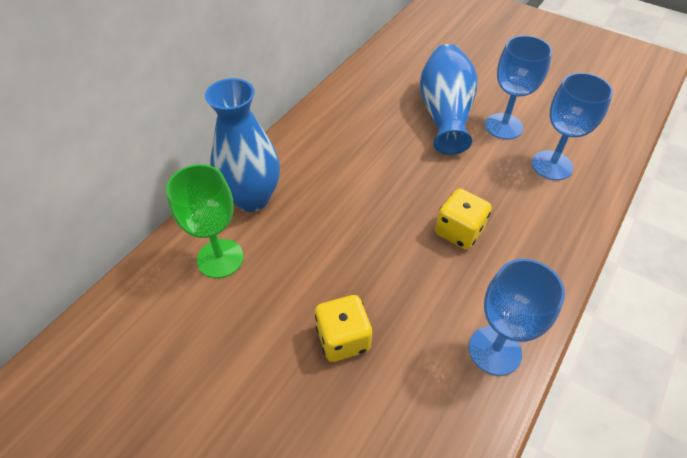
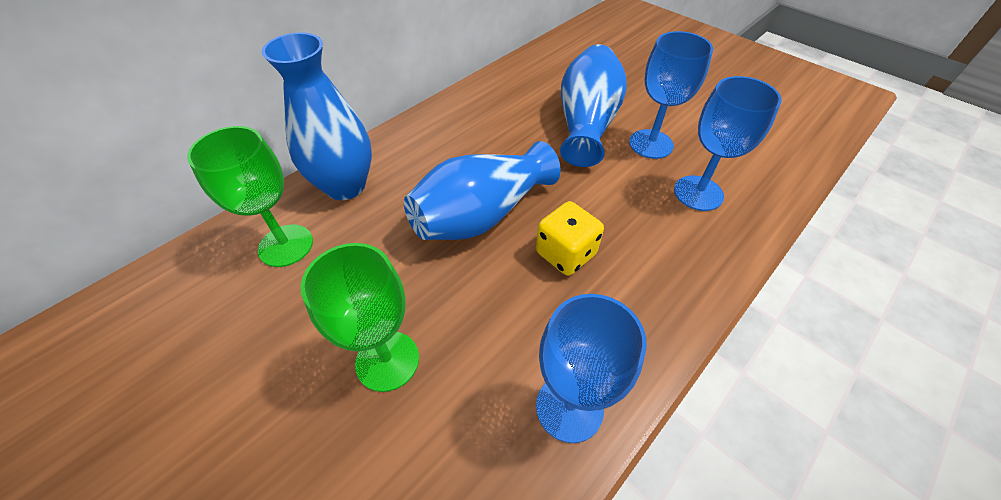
camera: 10 degrees right, 0 degrees up
(343, 339) = (387, 360): yellow dice -> green goblet
(380, 208) = (482, 215): none -> blue vase

